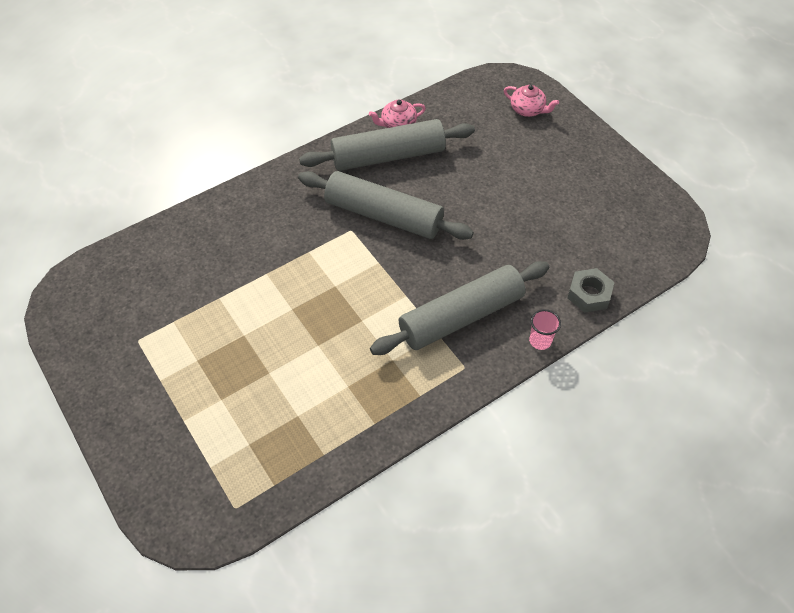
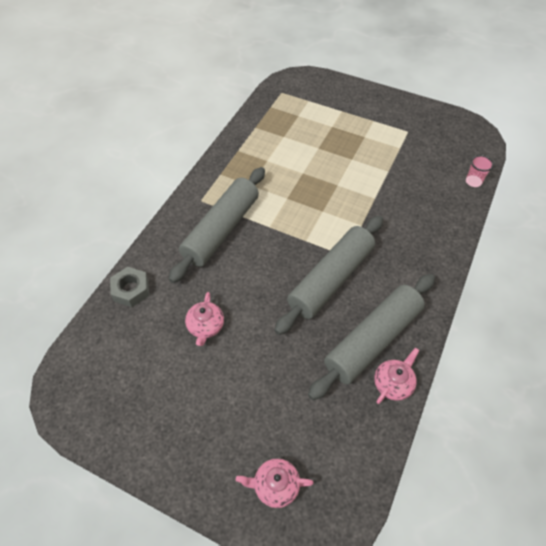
camera: 150 degrees right, 0 degrees up
(384, 215) = (331, 279): grey rolling pin -> grey rolling pin turned 45 degrees counterclockwise
(528, 228) = (205, 326): none -> pink teapot
(540, 341) = (156, 238): pink cup -> pink cup (473, 182)

